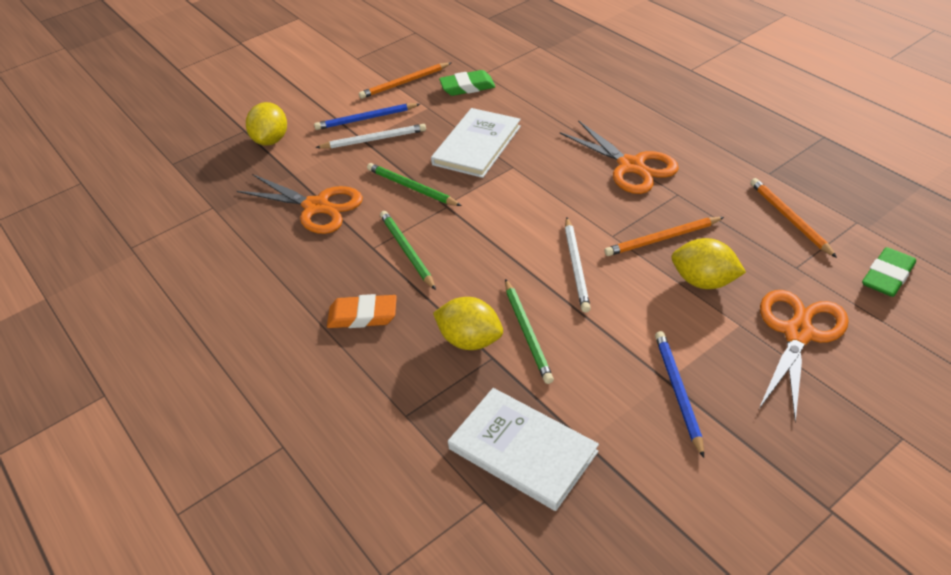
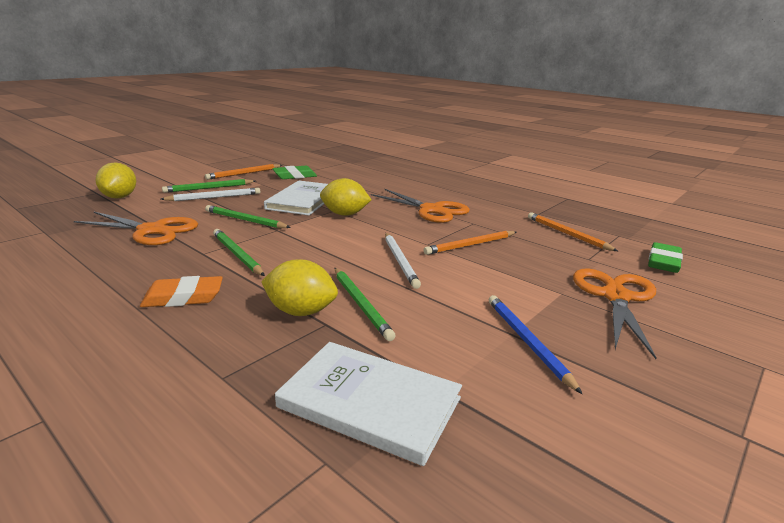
camera: 15 degrees left, 20 degrees down
(365, 119) = (208, 188): blue pencil -> green pencil
(704, 281) = (516, 268): yellow lemon -> yellow lemon (345, 214)

